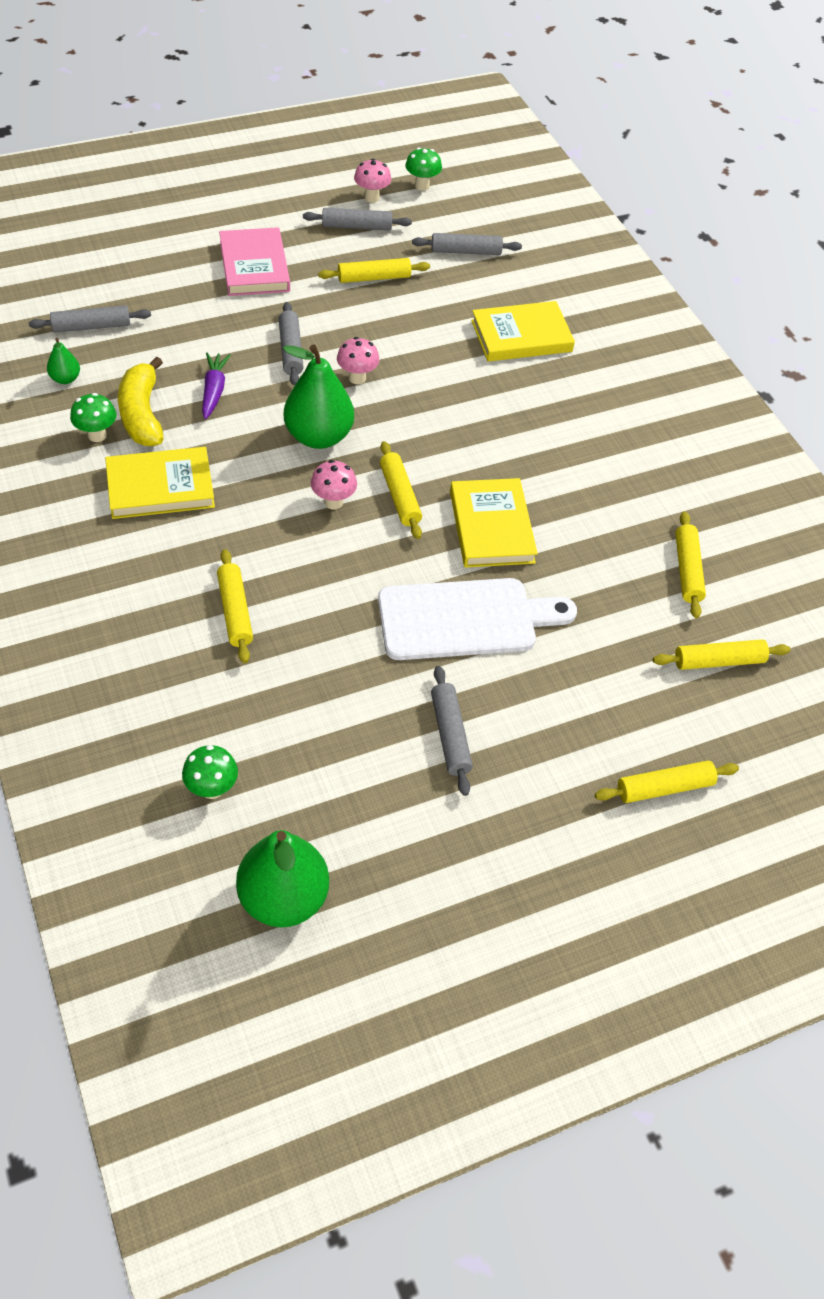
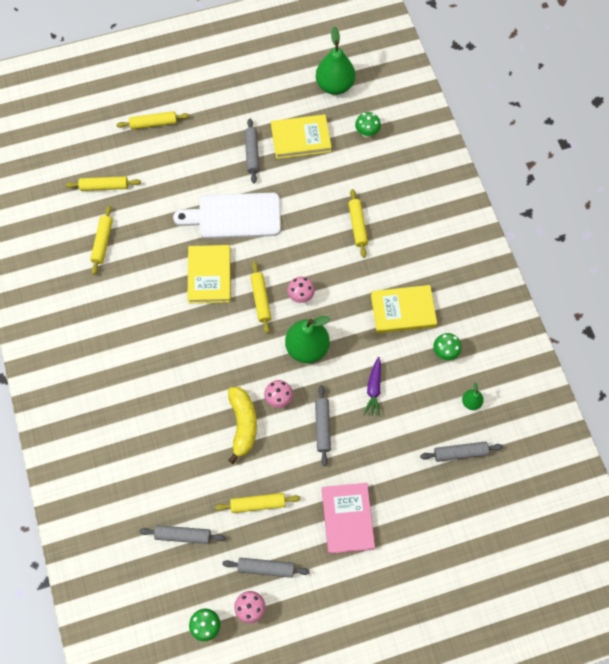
camera: 170 degrees left, 15 degrees up
(142, 414) = (418, 369): yellow banana -> yellow banana (243, 424)
(521, 336) = (159, 438): yellow book -> yellow book (301, 138)

